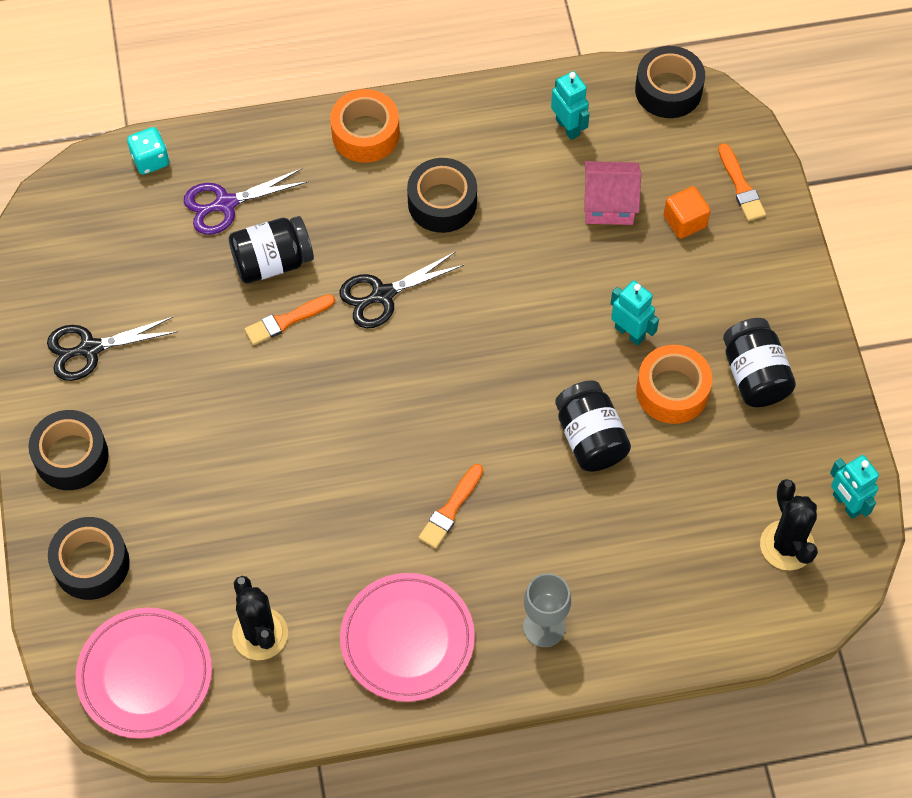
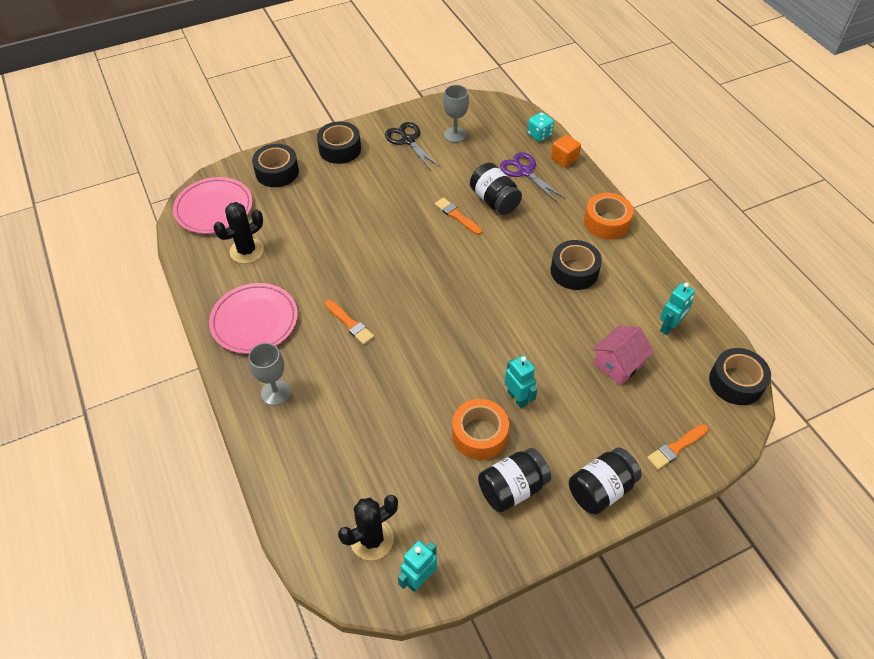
camera: 75 degrees right, 10 degrees down
(103, 277) = (455, 135): none -> grey goblet
(382, 295) = (492, 256): black scissors -> none
(450, 509) = (350, 323): orange brush -> orange brush turned 150 degrees counterclockwise
(590, 438) = (425, 391): black jar -> black jar (600, 489)
(609, 204) = (618, 364): pink house -> pink house turned 60 degrees clockwise
(629, 333) = (517, 398): turquoise robot -> turquoise robot turned 60 degrees counterclockwise
(685, 221) = (626, 415): orange cube -> orange cube (564, 159)

